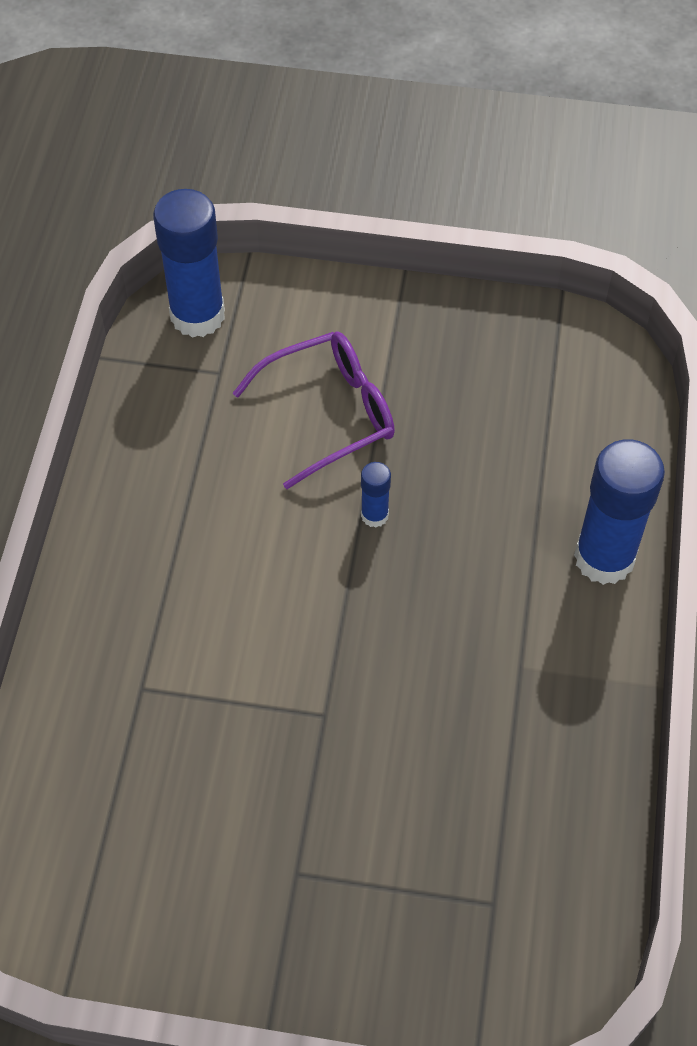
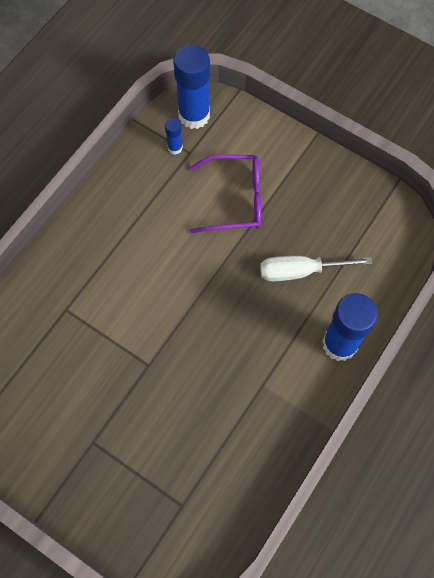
camera: 25 degrees right, 10 degrees up
(374, 515) = (229, 267): blue glue stick -> blue glue stick (175, 148)
(488, 477) = (300, 271): none -> white screwdriver

